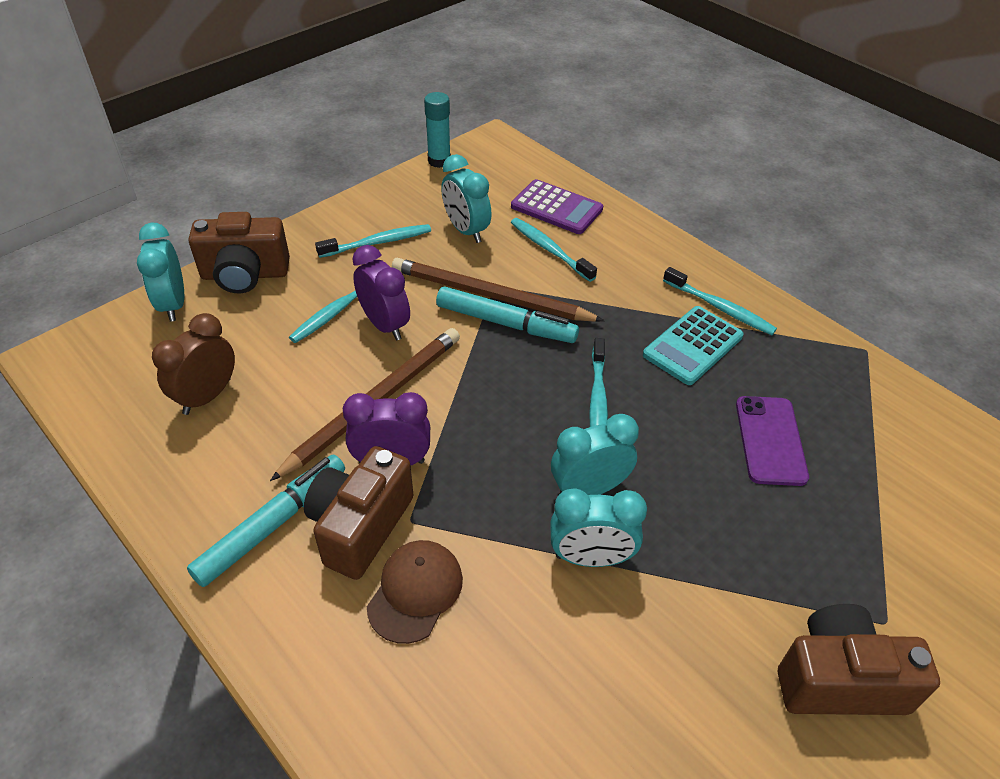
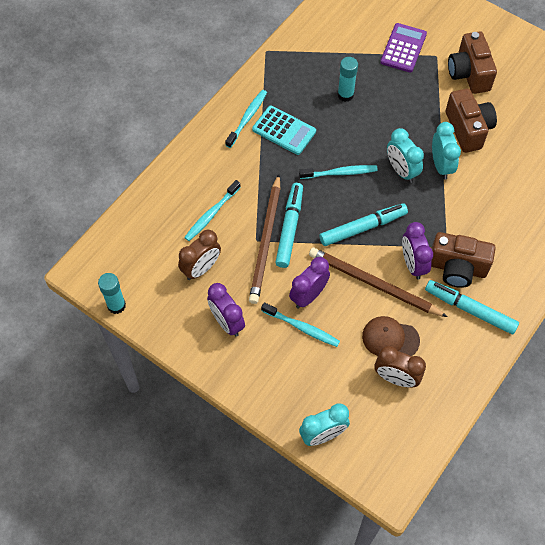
camera: 100 degrees left, 15 degrees up
(245, 275) = (281, 399): brown camera -> brown camera (468, 129)
(377, 242) = (227, 322): turquoise toothbrush -> purple clock
(415, 592) = (484, 235): brown cap -> brown cap (390, 338)
(466, 230) = (201, 268): turquoise clock -> brown clock
(482, 409) = (363, 228): none -> turquoise marker
(556, 208) = (163, 216): purple calculator -> purple calculator (403, 48)
(770, 440) = (345, 95): purple phone -> turquoise glue stick

